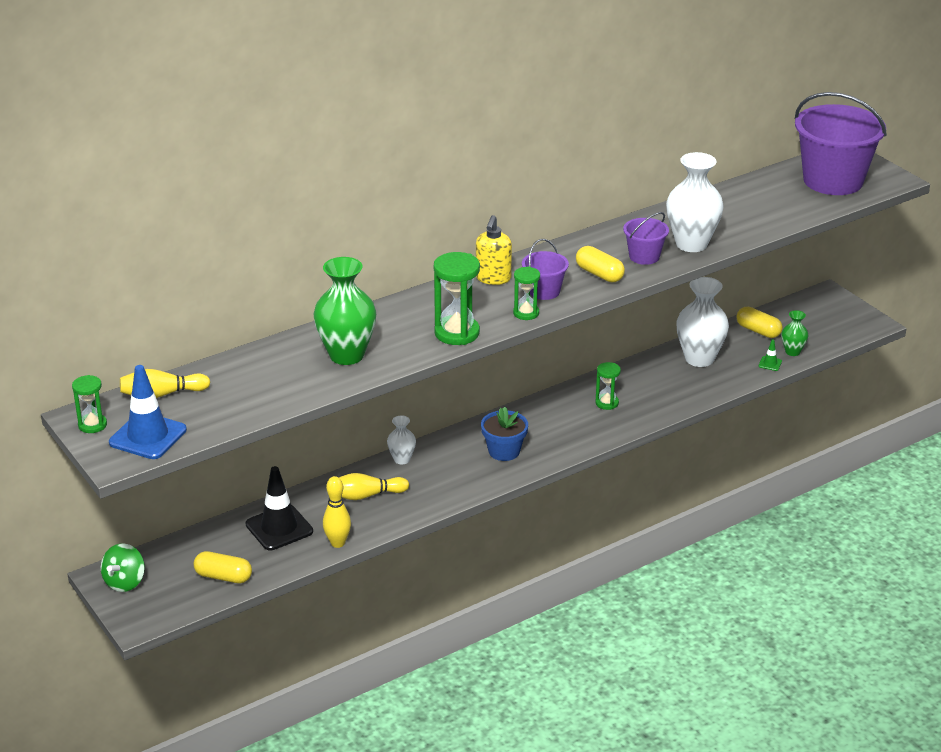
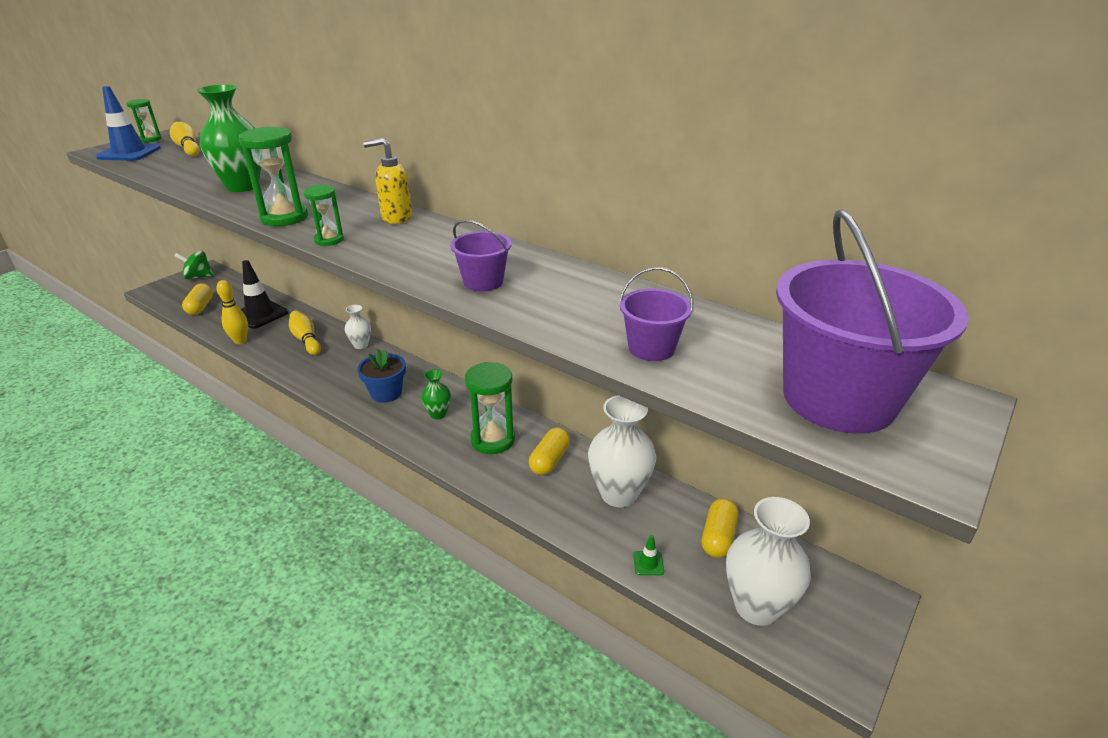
camera: 70 degrees right, 0 degrees up
(544, 291) = (378, 242): purple bucket -> purple bucket (651, 348)
(599, 274) = (427, 263): yellow capsule -> yellow capsule (549, 460)
(607, 403) = (492, 440): green hourglass -> green hourglass, size x1.71
(691, 244) = (534, 306): white vase -> white vase (756, 606)
(792, 352) = (692, 583): green vase -> green vase (438, 414)

